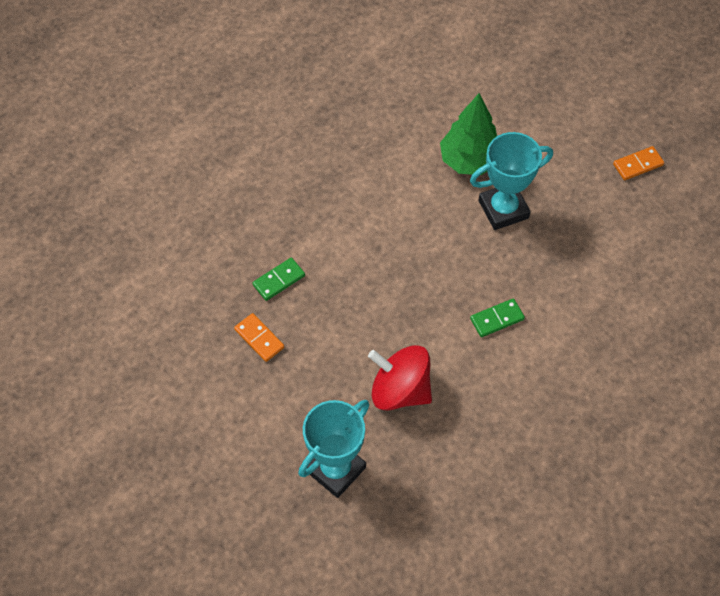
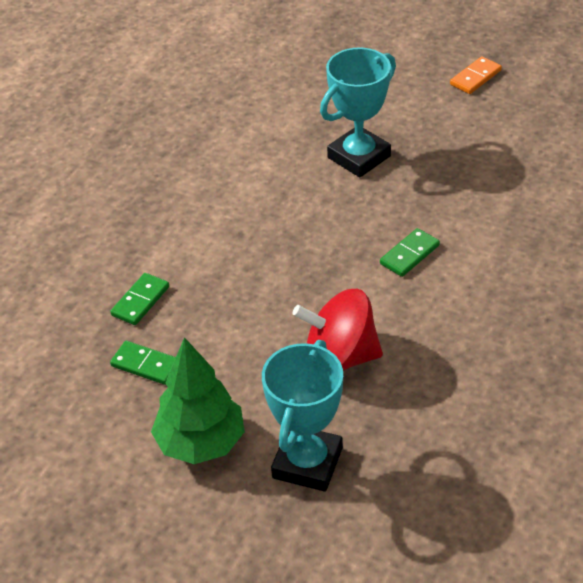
camera: 20 degrees left, 15 degrees down
(259, 338) = (146, 365): orange domino -> green domino
(469, 161) = (298, 127): green tree -> green tree (201, 443)

